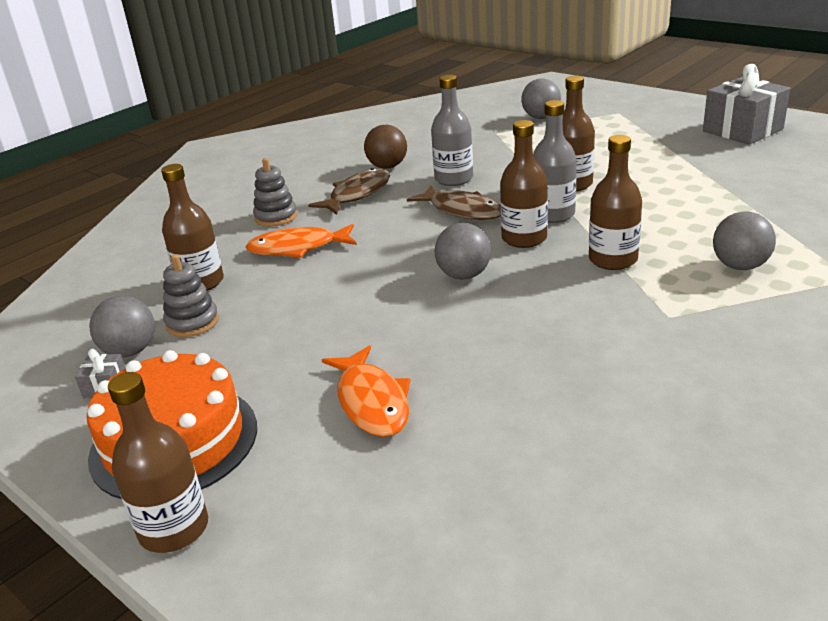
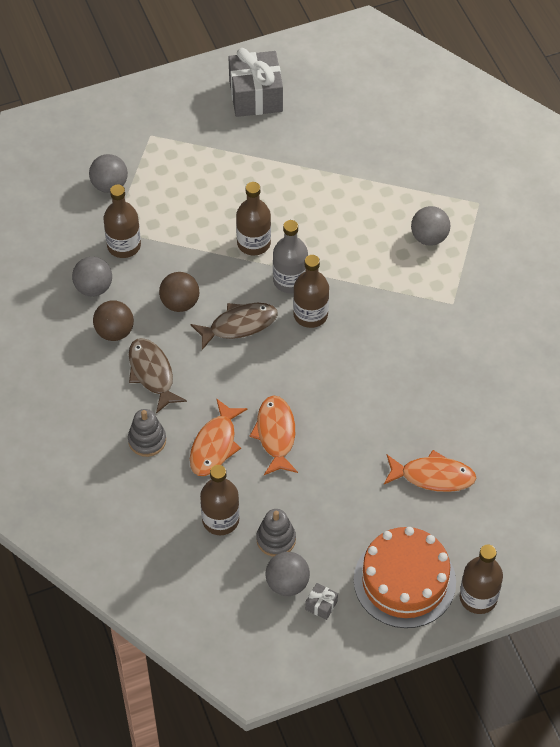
camera: 65 degrees left, 25 degrees up
(341, 274) = (276, 434): none -> orange fish
(453, 179) = (180, 303): grey bottle -> brown ball
(464, 275) = (332, 370): grey ball -> grey ball (93, 288)
(612, 260) = (374, 288): brown bottle -> brown bottle (124, 246)

